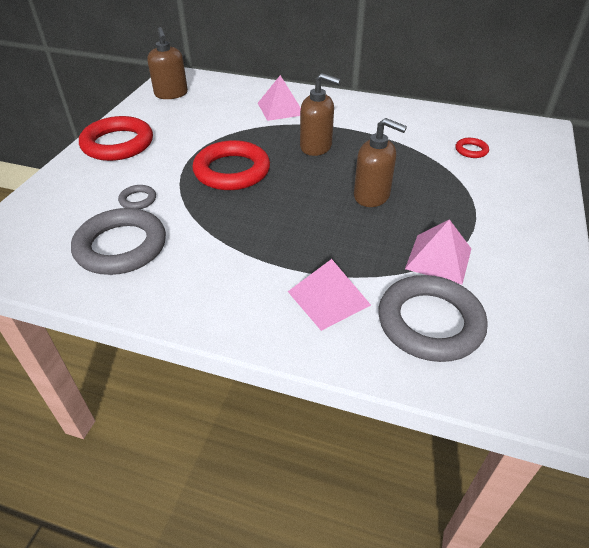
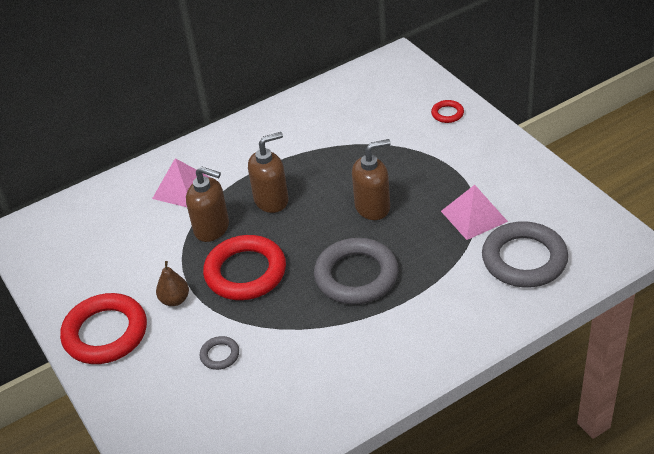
camera: 45 degrees left, 0 degrees up
(121, 246) = (276, 392): grey ring -> grey ring (356, 276)
(171, 94) = (54, 252): brown soap dispenser -> brown soap dispenser (212, 228)
(174, 155) = (175, 300): none -> brown pear
(329, 298) = (456, 296): pink pyramid -> none
(471, 150) = (379, 116): red ring -> red ring (447, 114)

